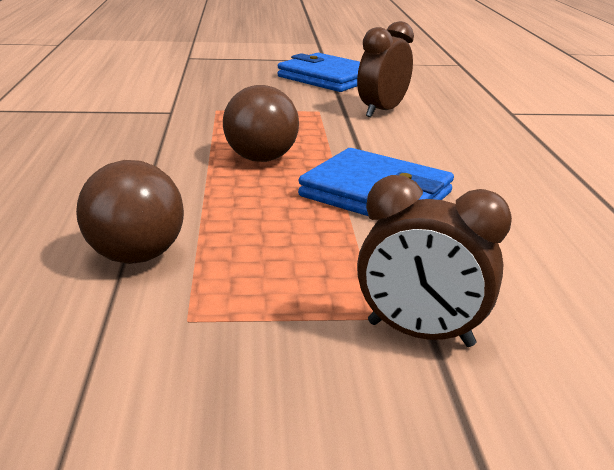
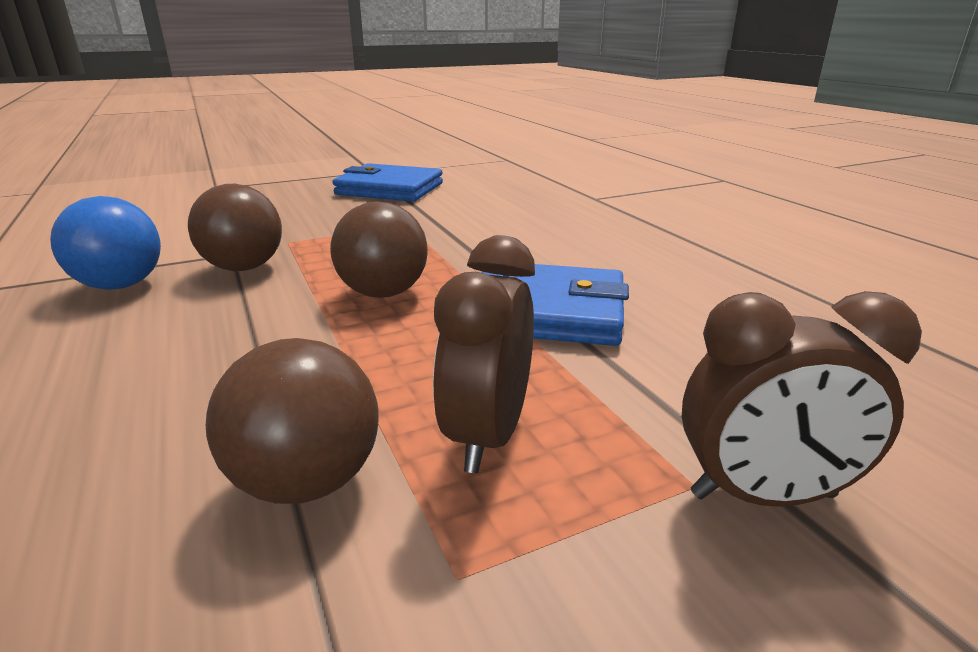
camera: 20 degrees left, 0 degrees up
(86, 122) = (121, 285): none -> blue ball
(173, 123) = (244, 268): none -> brown ball
(382, 111) = (473, 215): brown clock -> brown clock (488, 435)

